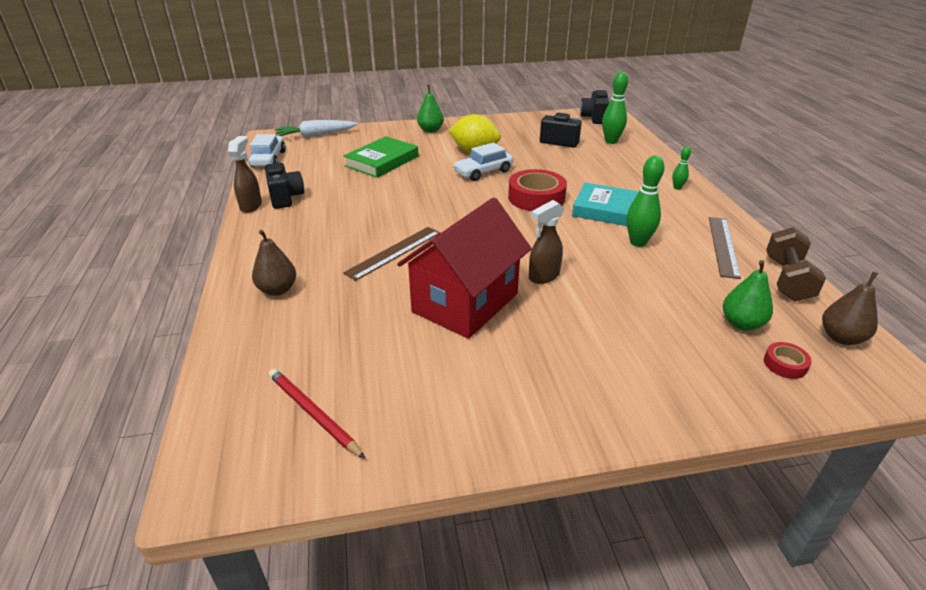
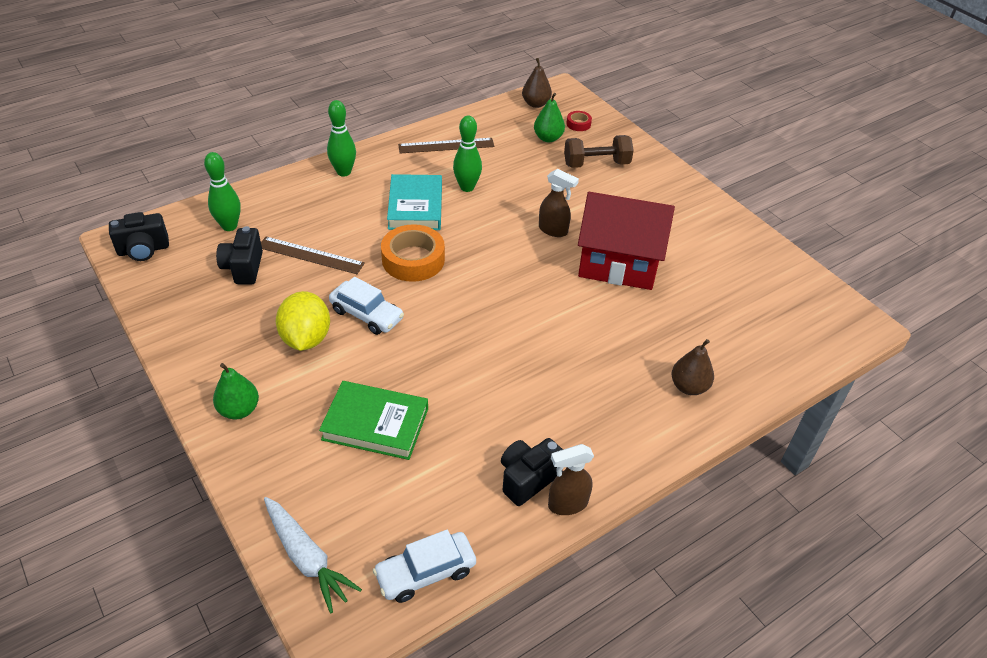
camera: 115 degrees left, 10 degrees up
(313, 413) = (780, 301): red pencil -> none
(394, 252) = (579, 331): brown ruler -> brown ruler (310, 255)
(536, 198) = (413, 259): red tape -> orange tape
(677, 188) = (344, 172): green bowling pin -> green bowling pin, size x1.82
(787, 279) = (479, 119): brown dumbbell -> brown dumbbell (596, 164)

